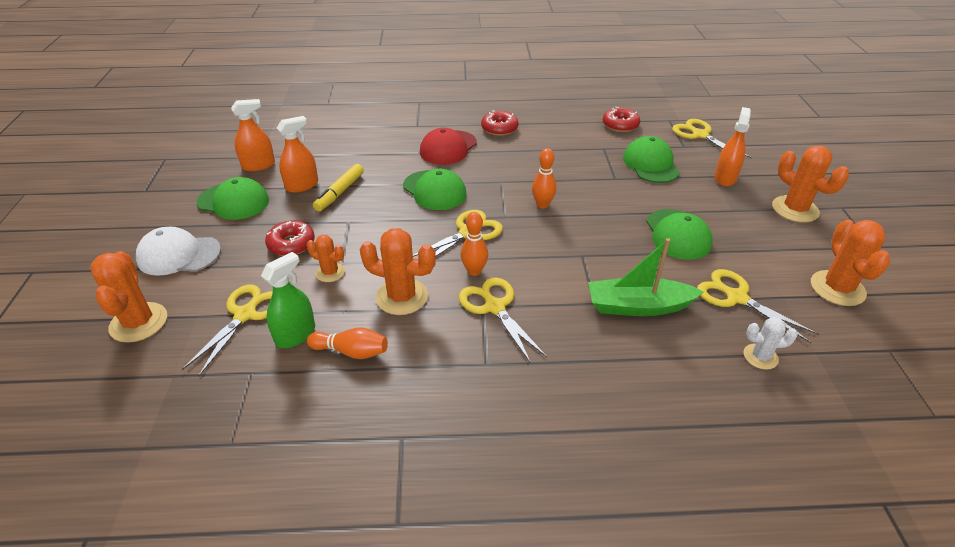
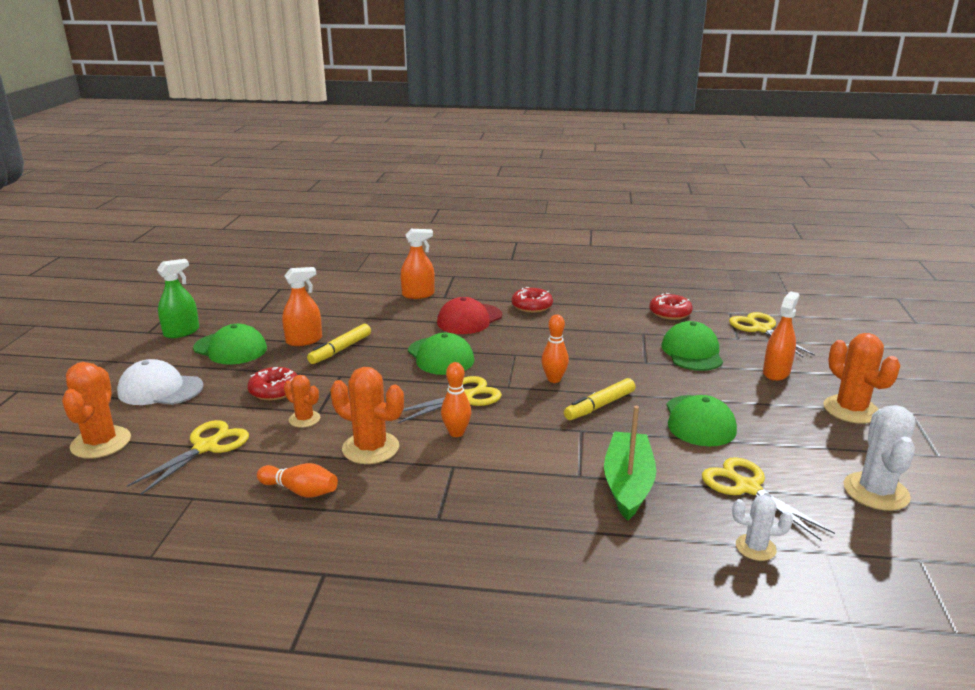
camera: 10 degrees right, 15 degrees down
(258, 165) = (267, 319): orange spray bottle -> orange spray bottle (418, 294)
(295, 335) = (249, 470): green spray bottle -> green spray bottle (181, 332)
(495, 307) = (466, 468): yellow scissors -> none
(590, 228) = (599, 406): none -> yellow marker
(638, 306) = (628, 484): green boat -> green boat turned 90 degrees clockwise
(837, 288) = (876, 492): orange cactus -> white cactus

